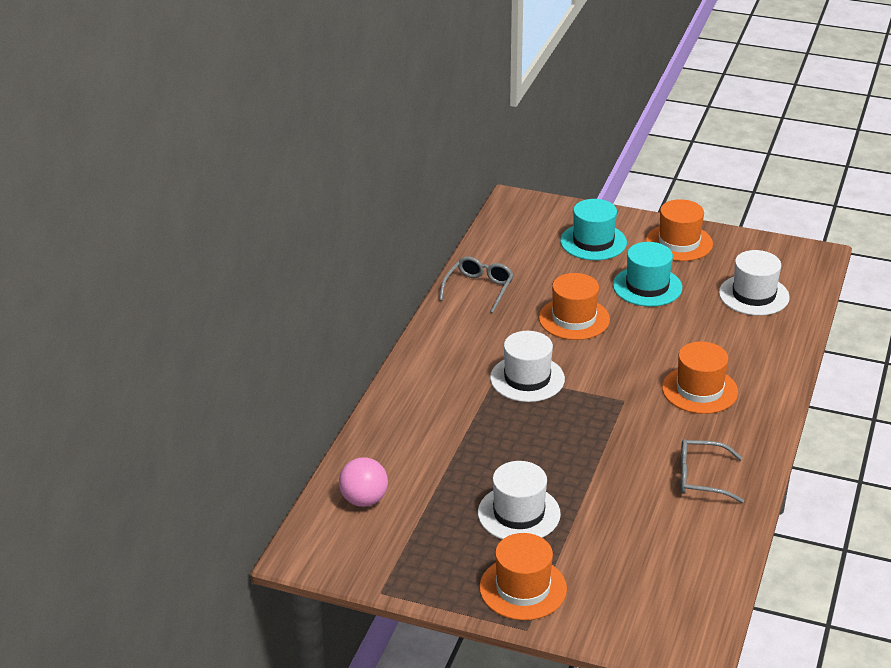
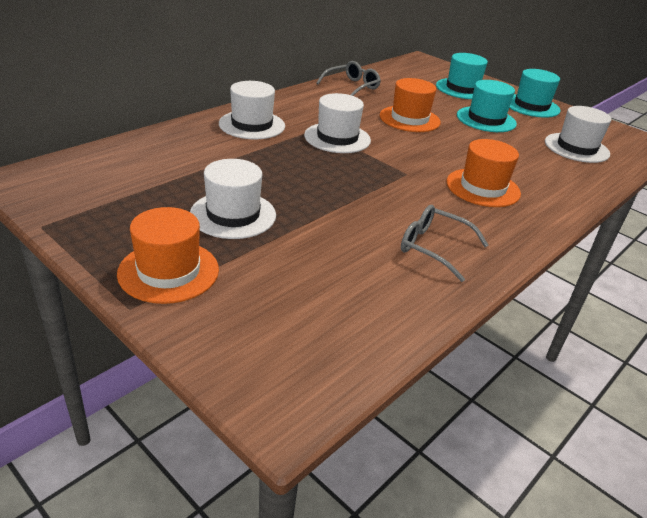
camera: 20 degrees right, 0 degrees up
(364, 500) = (118, 163): pink ball -> none
(432, 395) = (252, 125): none -> white hat
(679, 242) = (531, 106): orange hat -> turquoise hat

